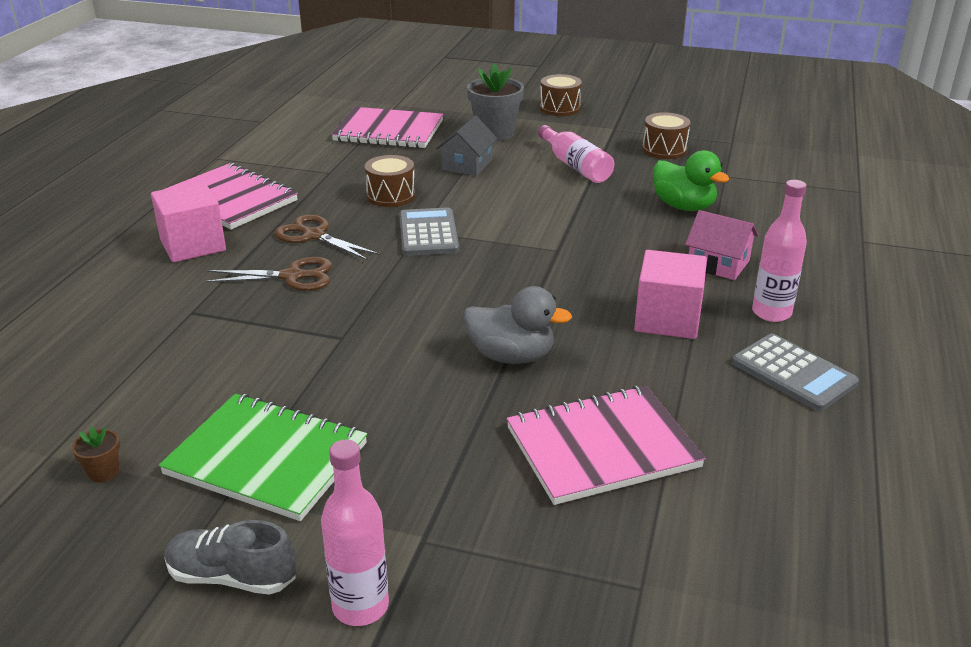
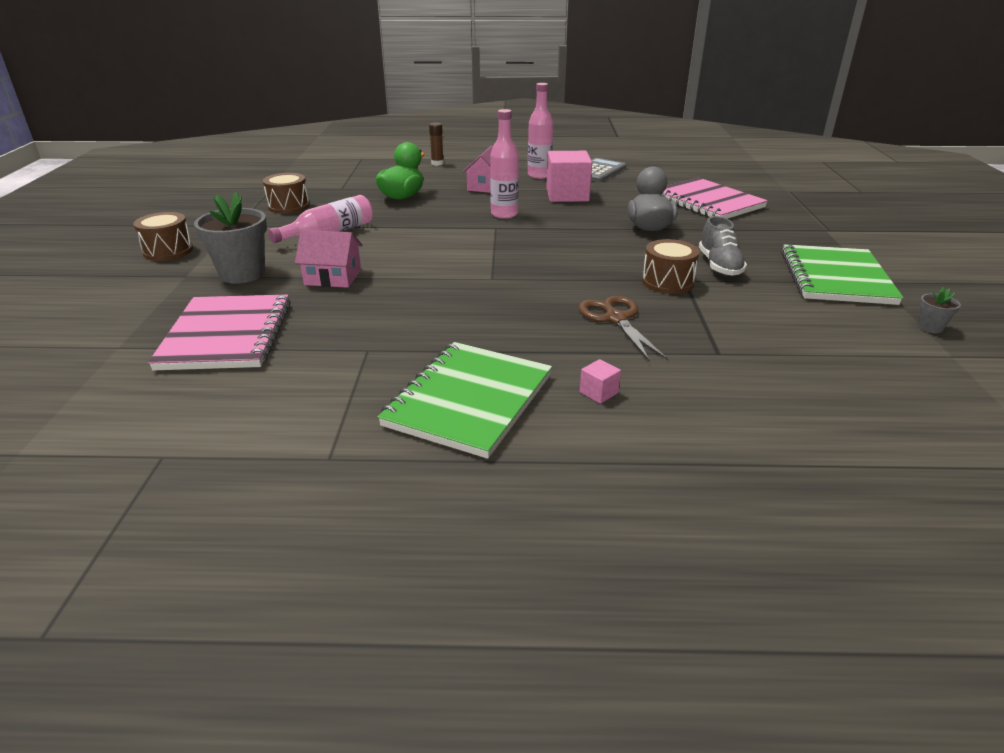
camera: 105 degrees left, 0 degrees up
(104, 472) = (930, 327): brown flower pot -> grey flower pot
(193, 245) = (598, 392): pink cube -> pink cube, size x0.41
(231, 199) = (469, 400): pink notebook -> green notebook
(232, 577) = (925, 266): grey shoe -> grey shoe (719, 266)
(313, 235) = (531, 325): brown scissors -> none
(360, 606) = (888, 236): pink bottle -> pink bottle (504, 214)
(391, 196) = (421, 303): brown drum -> brown drum (667, 282)
(428, 233) = (494, 274): grey calculator -> none
(467, 165) = (333, 277): grey house -> pink house
(836, 240) = (437, 163): none -> brown glue stick

